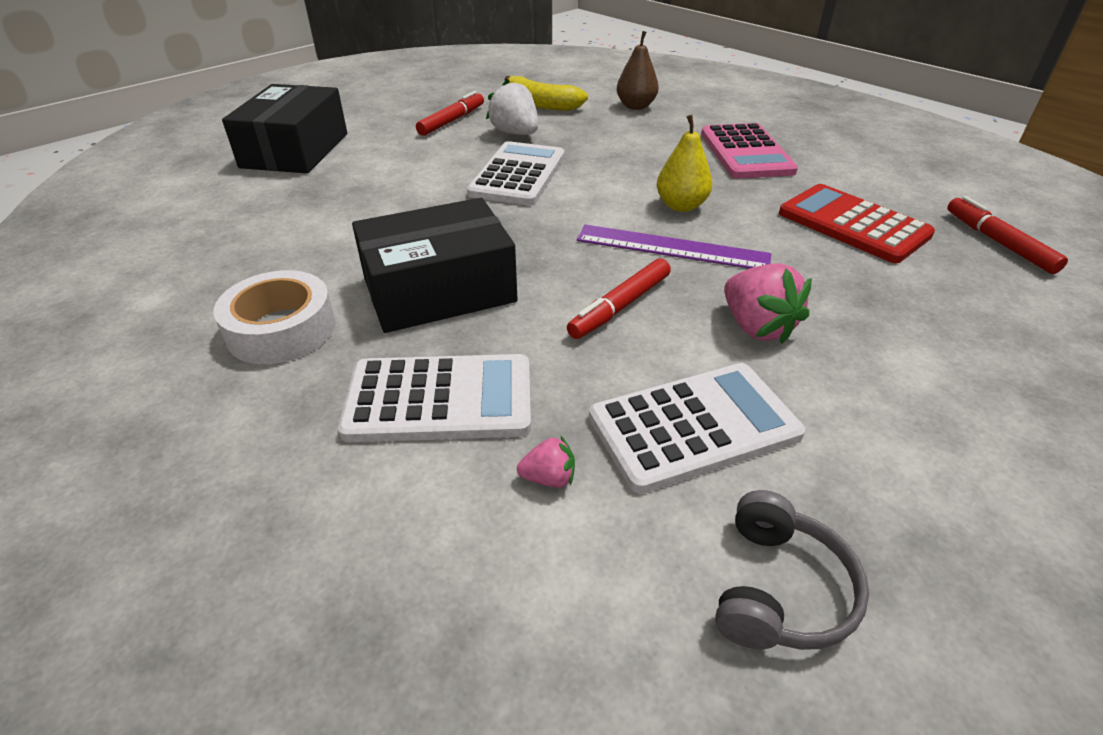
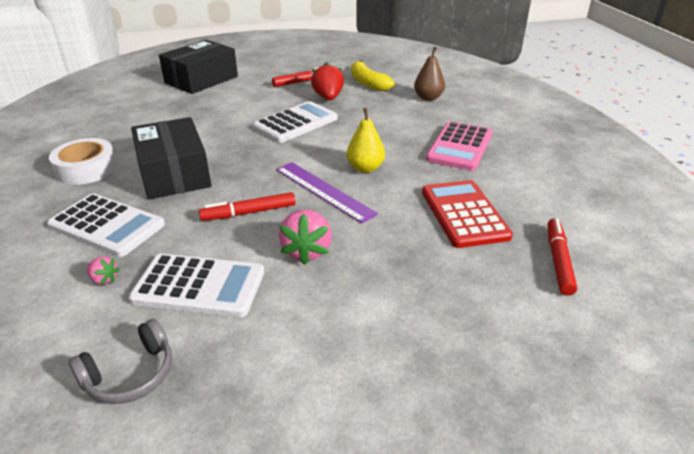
camera: 30 degrees right, 5 degrees down
(439, 290) = (174, 173): black box -> black box turned 60 degrees clockwise
(515, 133) = (328, 98): white strawberry -> red strawberry

